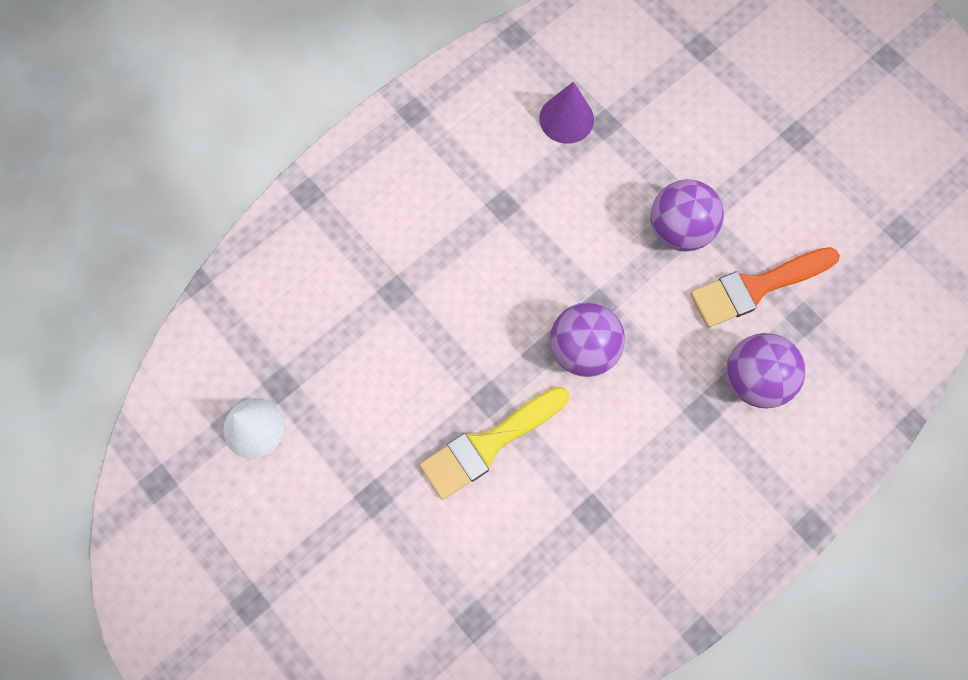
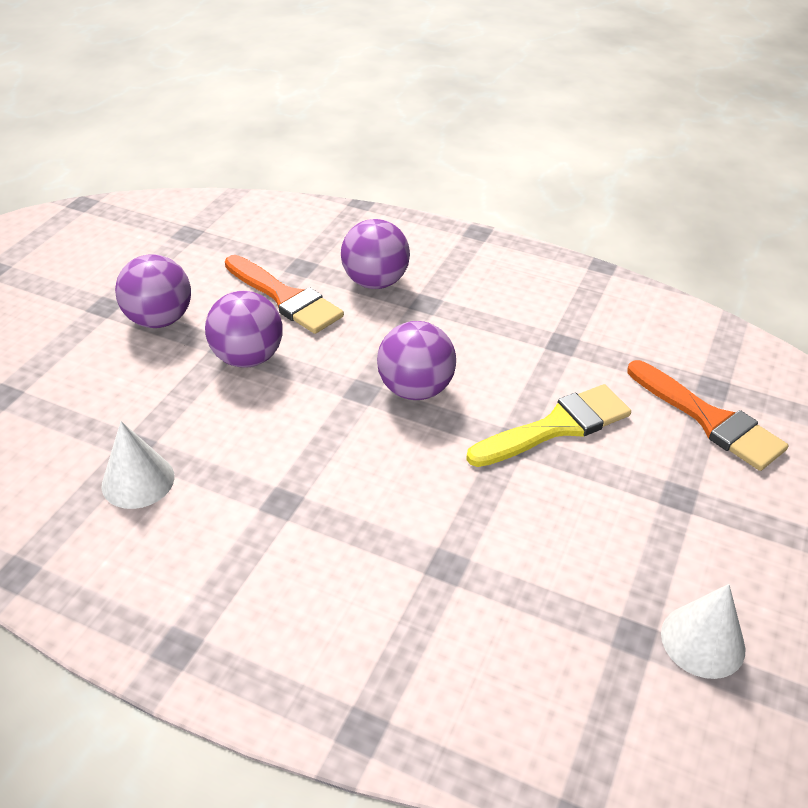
camera: 115 degrees left, 30 degrees down
(438, 585) = (709, 419): none -> orange brush
(489, 444) = (556, 427): yellow brush -> yellow brush turned 60 degrees counterclockwise
(566, 119) = (138, 481): purple cone -> white cone
(760, 174) = (159, 320): none -> purple ball

